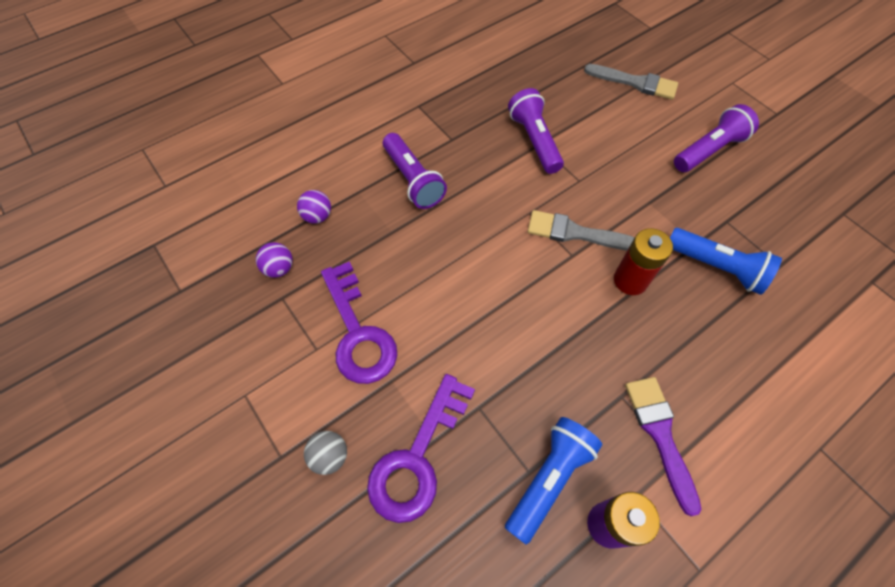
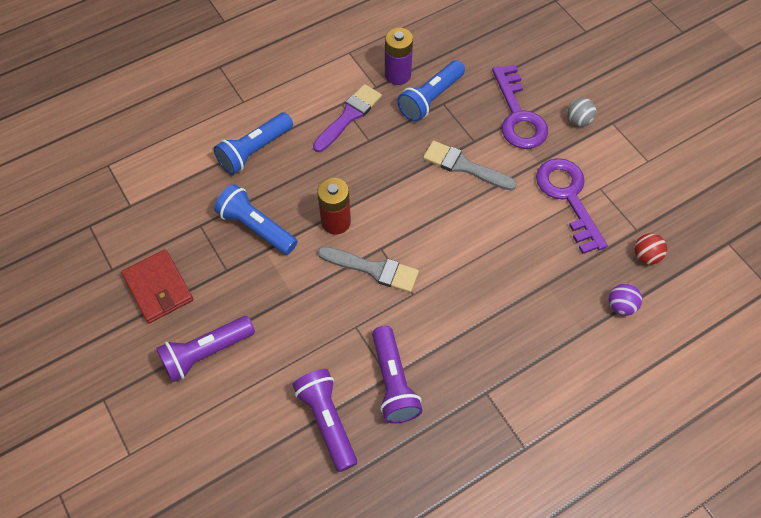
camera: 175 degrees left, 0 degrees up
(279, 268) = (646, 256): purple ball -> red ball
(413, 180) = (528, 340): purple flashlight -> purple flashlight (327, 421)
(417, 458) = (518, 115): purple key -> purple key turned 135 degrees clockwise
(635, 83) = (250, 464): grey brush -> grey brush (464, 166)
(660, 435) = (349, 116): purple brush -> purple brush turned 135 degrees counterclockwise
(765, 366) = (254, 151): none -> blue flashlight
(785, 199) = (158, 288): none -> red wallet

